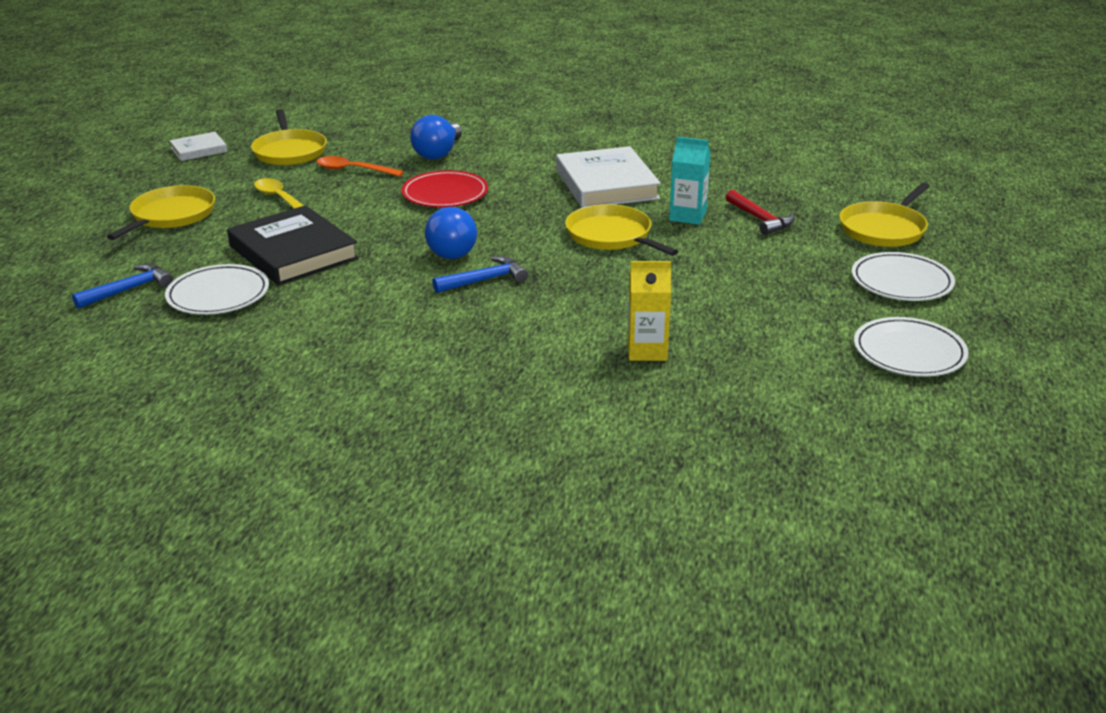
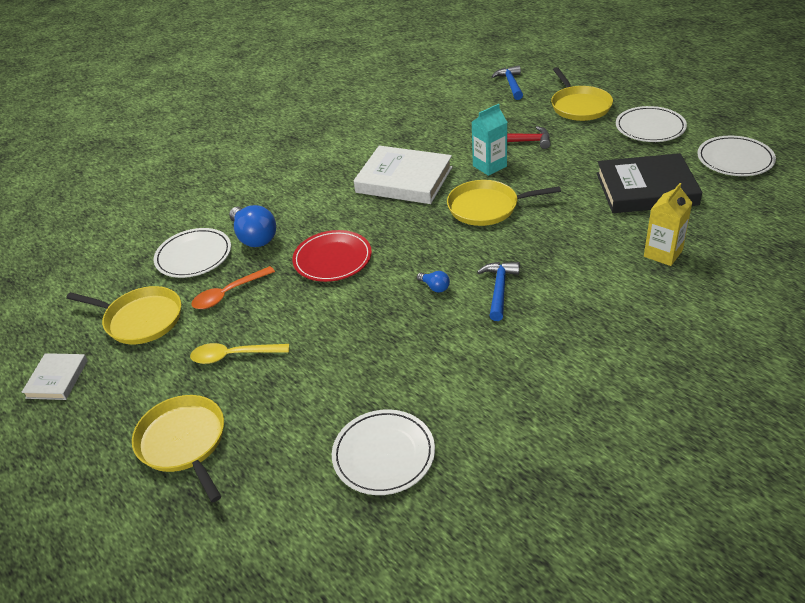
camera: 50 degrees left, 10 degrees up
(129, 290) = (314, 519): blue hammer -> blue hammer (511, 84)
(293, 252) = (348, 380): black book -> black book (646, 189)
(387, 140) = (194, 256): none -> white plate
(454, 249) = (435, 287): blue light bulb -> blue light bulb, size x0.47

